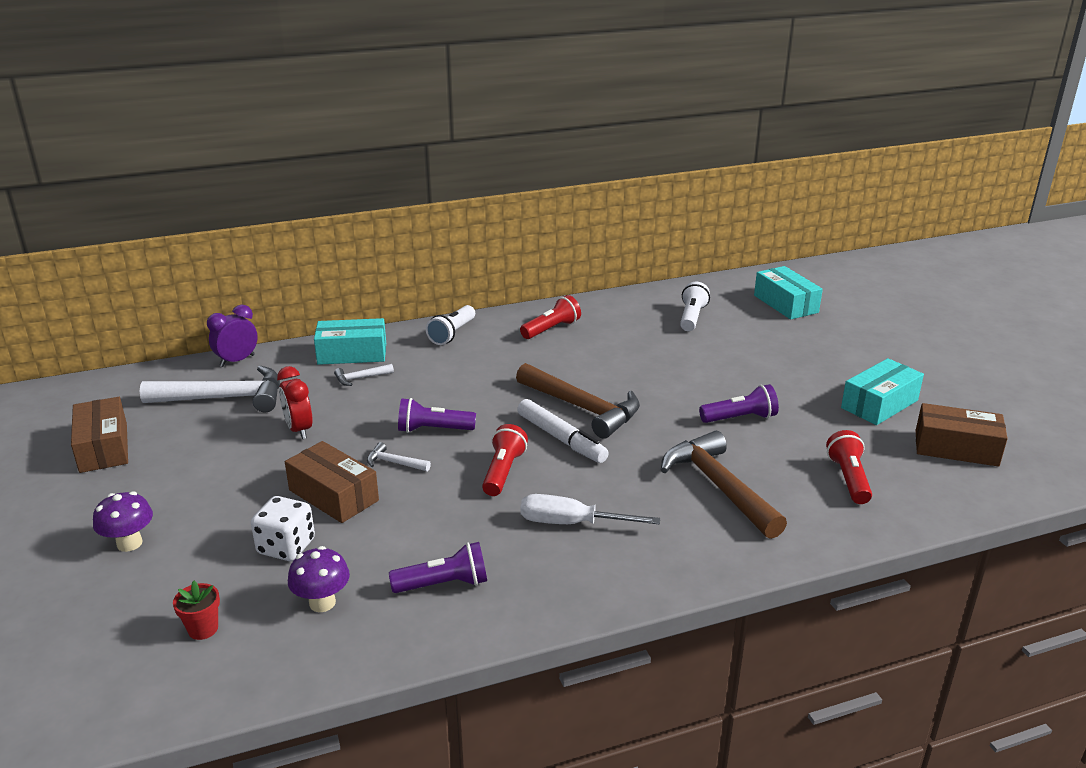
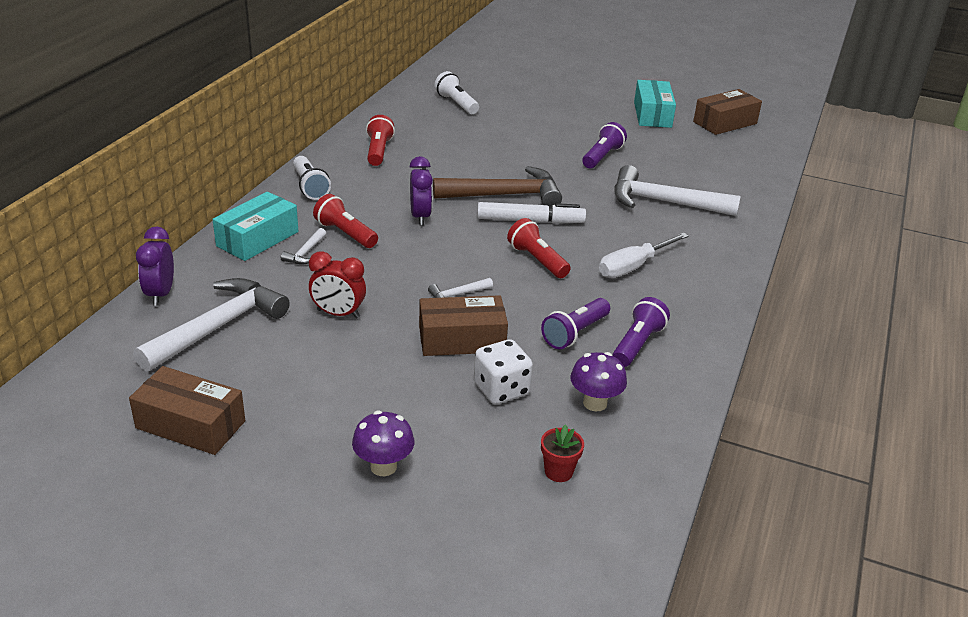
camera: 50 degrees left, 5 degrees up
(433, 429) = (438, 259): purple flashlight -> purple flashlight (575, 333)
(484, 392) = (420, 216): none -> purple clock
(718, 486) = (663, 202): brown hammer -> white hammer
(785, 304) = (496, 72): turquoise box -> none
(848, 479) = (711, 164): red flashlight -> red flashlight (345, 234)

